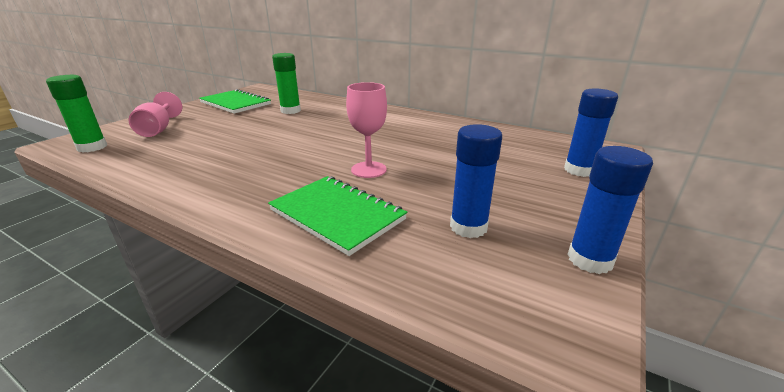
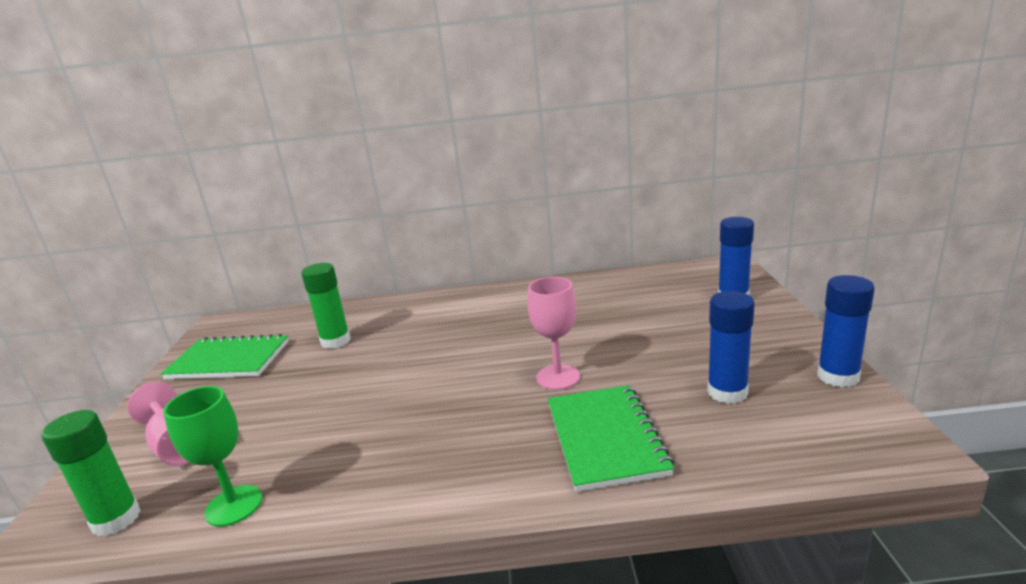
camera: 30 degrees left, 5 degrees down
(131, 161) = (234, 505): none -> green goblet
(337, 215) = (605, 438): green notebook -> green notebook turned 75 degrees clockwise

